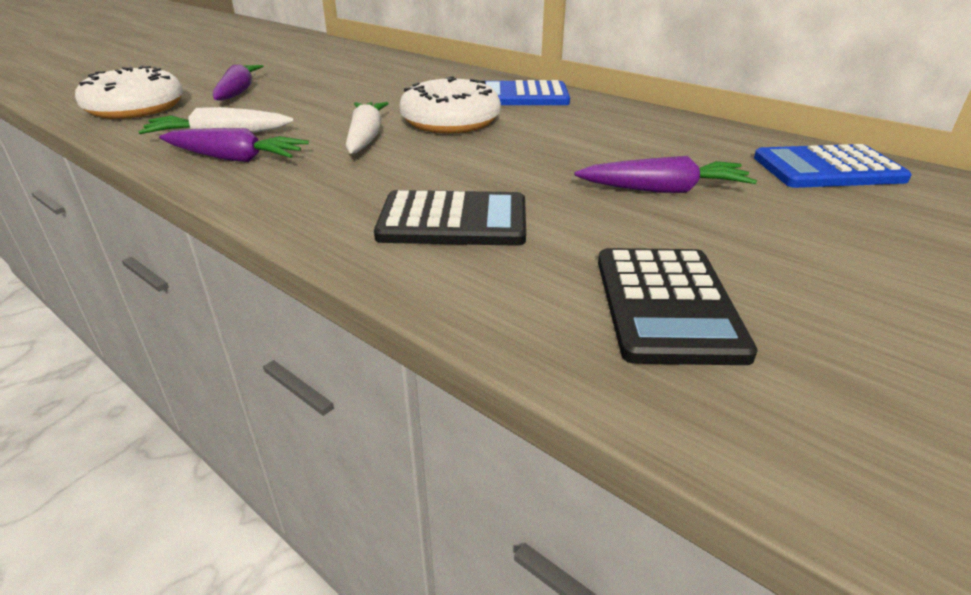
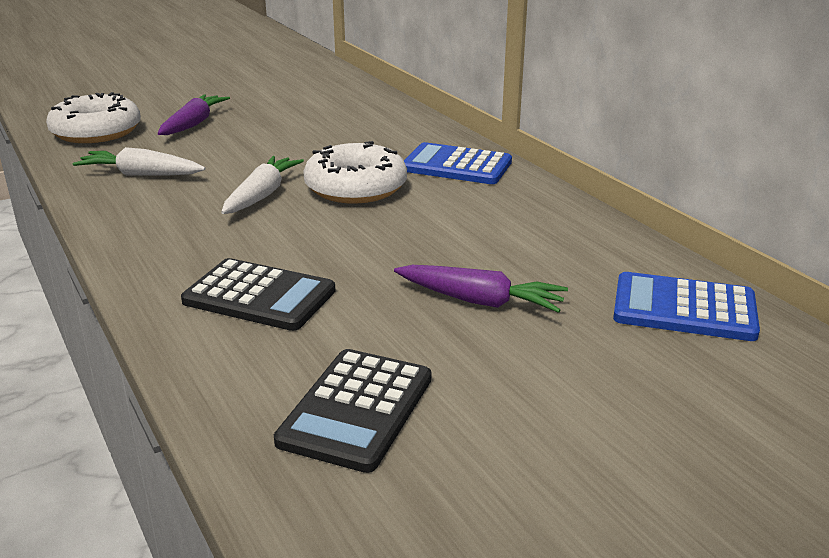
camera: 20 degrees right, 5 degrees down
(235, 158) = (137, 201): purple carrot -> none

